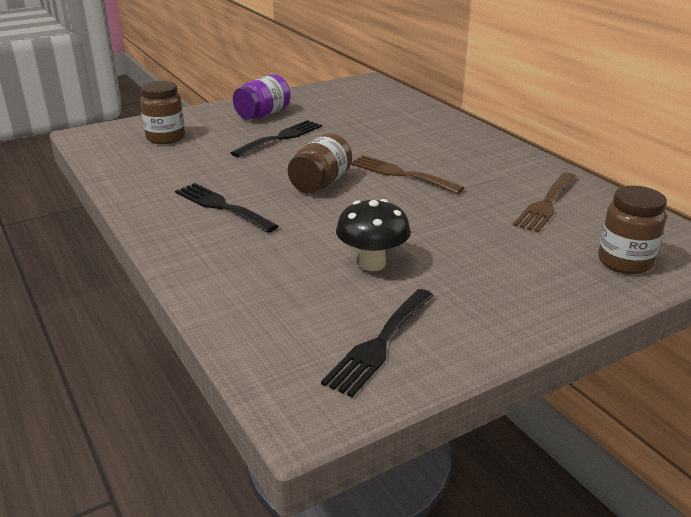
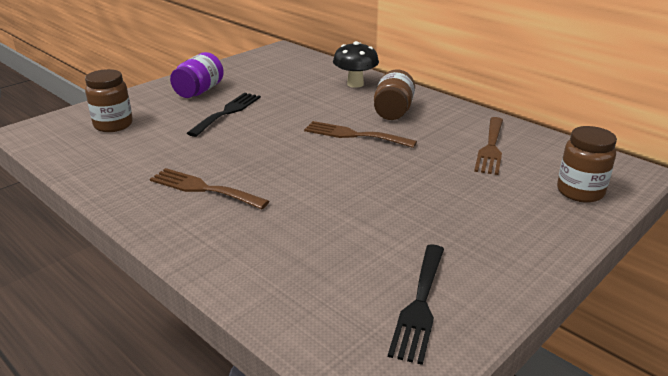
camera: 15 degrees left, 0 degrees up
(221, 206) = (203, 189): black fork -> brown fork
(320, 183) = (287, 153): brown jar -> brown jar (393, 112)
(372, 264) = (373, 226): black mushroom -> black mushroom (355, 84)

